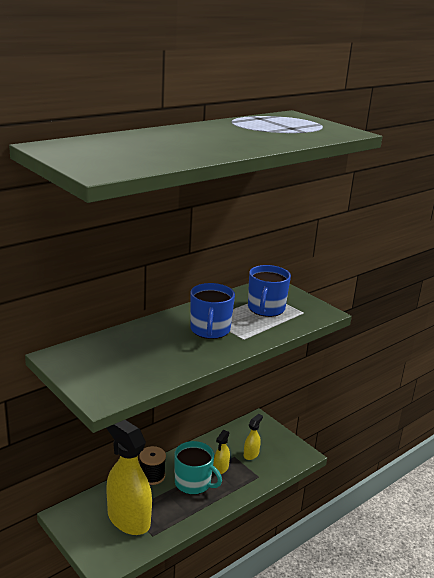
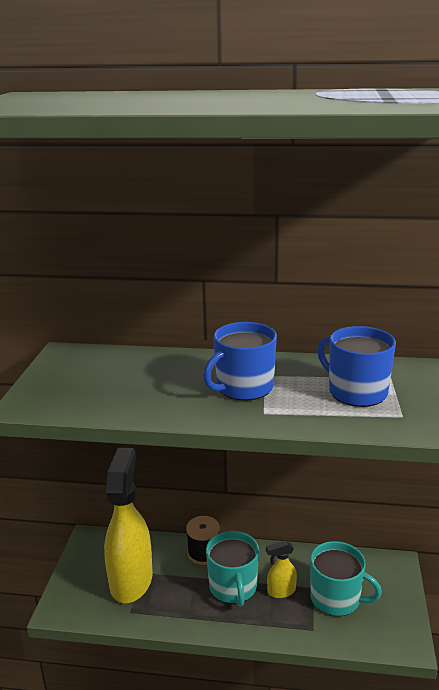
camera: 50 degrees right, 0 degrees up
(251, 454) = (336, 598): yellow spray bottle -> turquoise mug
(266, 309) = (356, 392): blue mug -> blue mug turned 75 degrees clockwise

